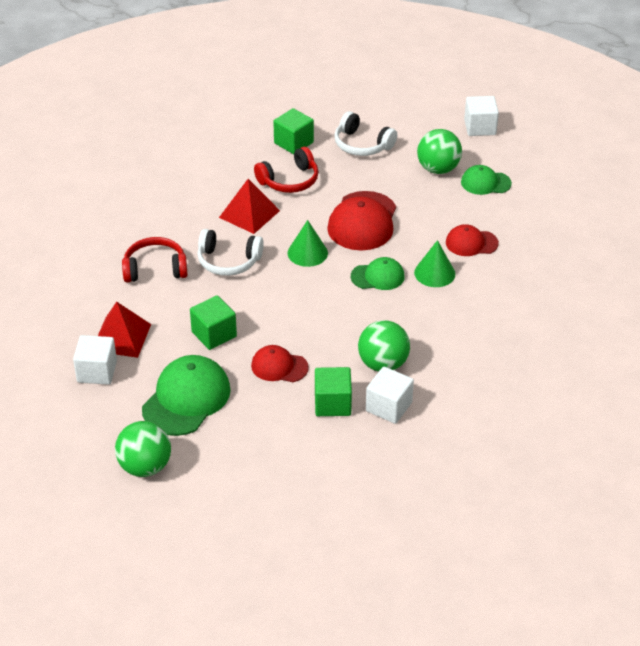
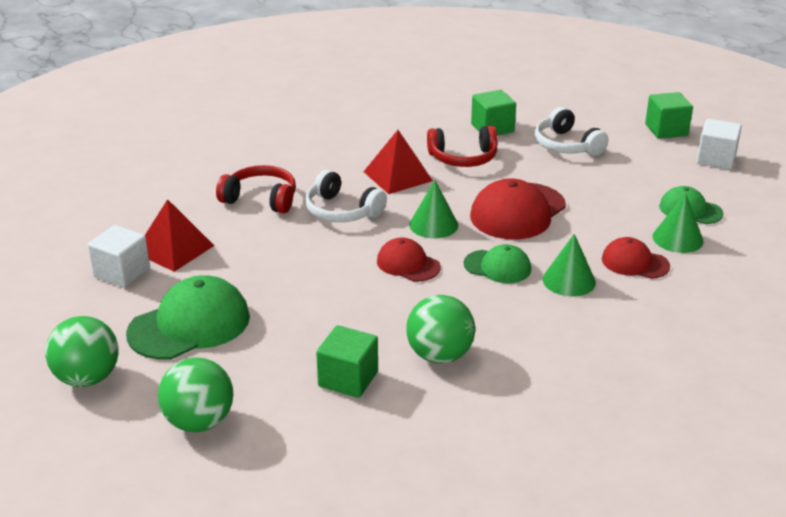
camera: 25 degrees right, 10 degrees down
(214, 334) = (271, 272): green cube -> green cube (666, 130)
(279, 366) = (316, 323): red cap -> red cap (408, 264)
(388, 407) = (413, 403): white cube -> none
(438, 169) = (640, 185): green ball -> green ball (199, 422)
(490, 212) = (677, 238): none -> green cone

